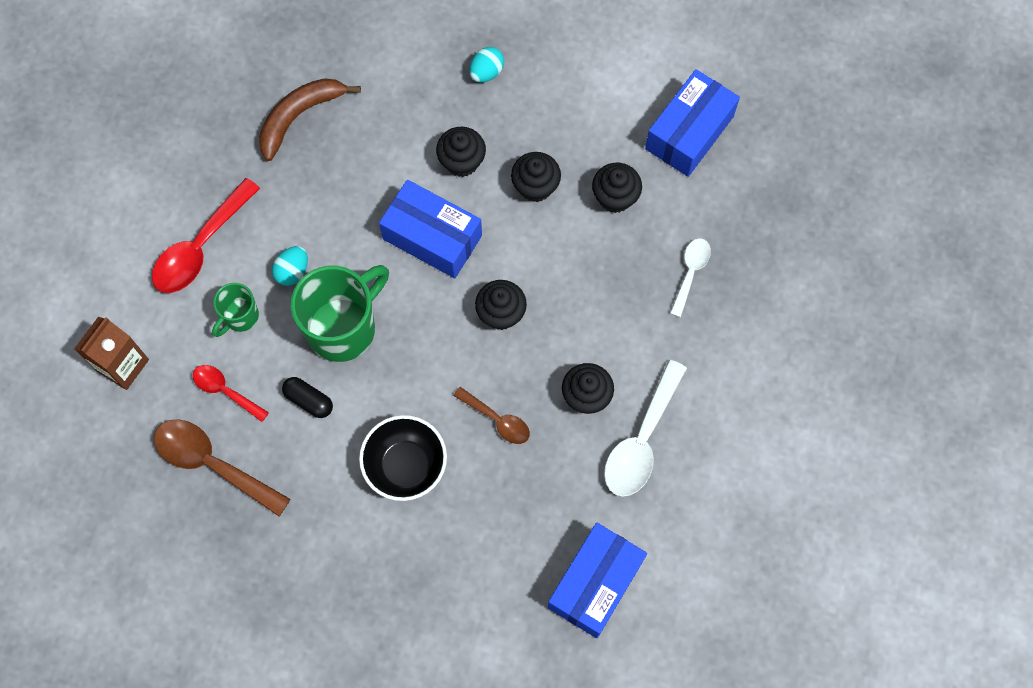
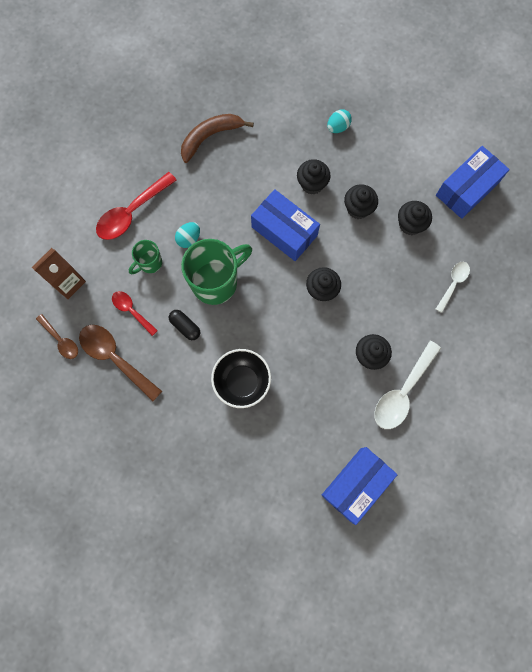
camera: 10 degrees right, 5 degrees up
(497, 420) = (308, 361): brown spoon -> brown spoon (61, 340)

